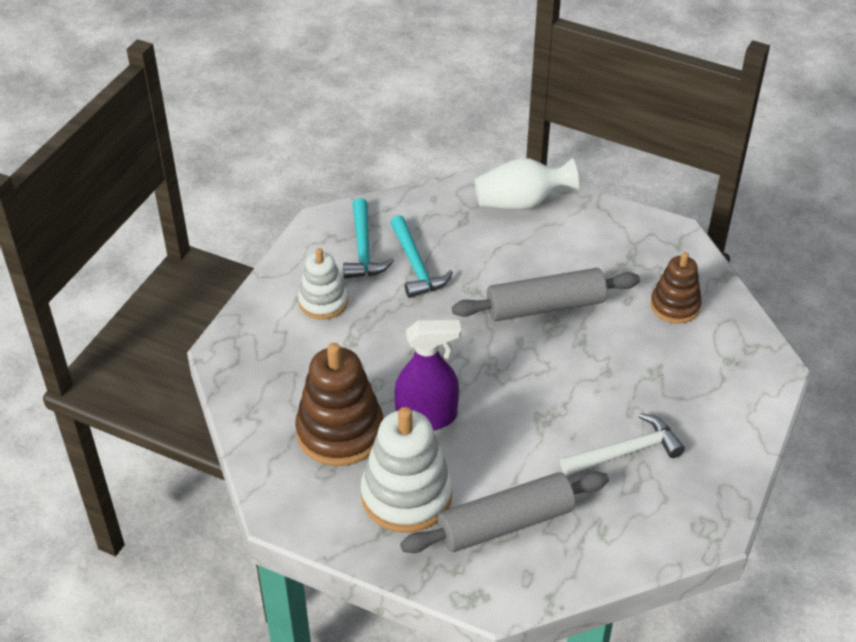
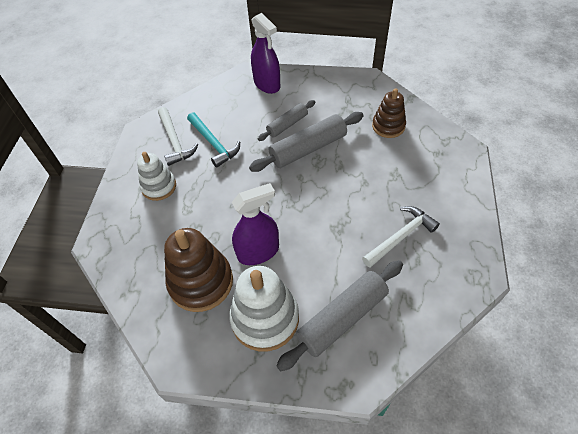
camera: 15 degrees left, 10 degrees up
(363, 249) = (175, 141): turquoise hammer -> white hammer
(521, 203) = (267, 84): white vase -> purple spray bottle
(528, 267) = (287, 125): none -> grey rolling pin

